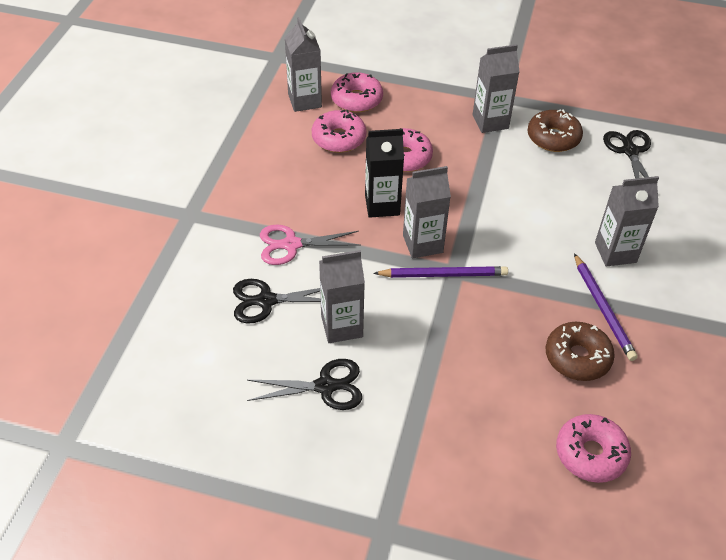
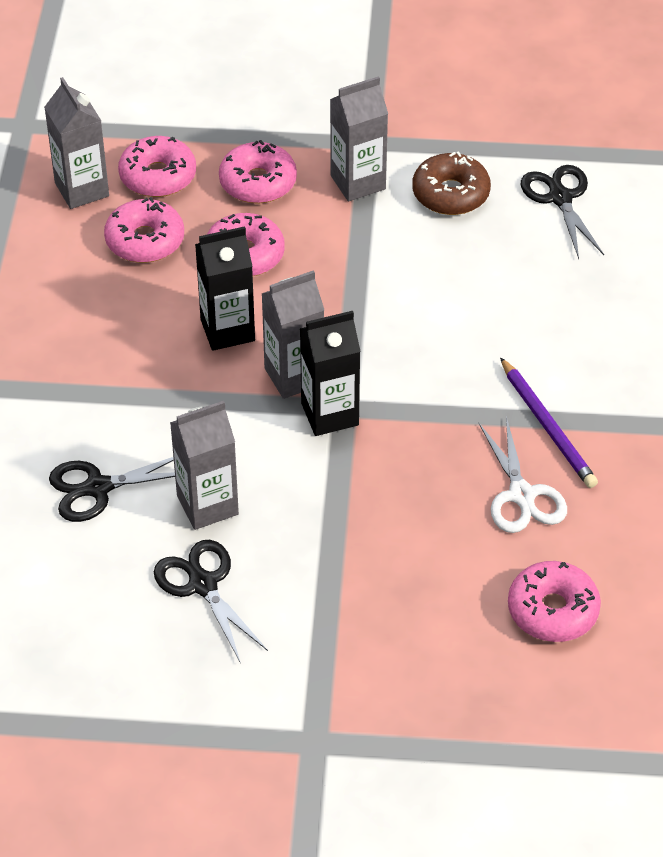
camera: 10 degrees left, 0 degrees up
(291, 245) = (114, 406): pink scissors -> none
(325, 386) = (203, 585): black scissors -> black scissors turned 105 degrees counterclockwise
(422, 112) = (258, 182): none -> pink donut
(443, 274) = (329, 414): purple pencil -> black carton
(577, 357) = (522, 495): brown donut -> white scissors
(615, 252) = (555, 347): grey carton -> none

